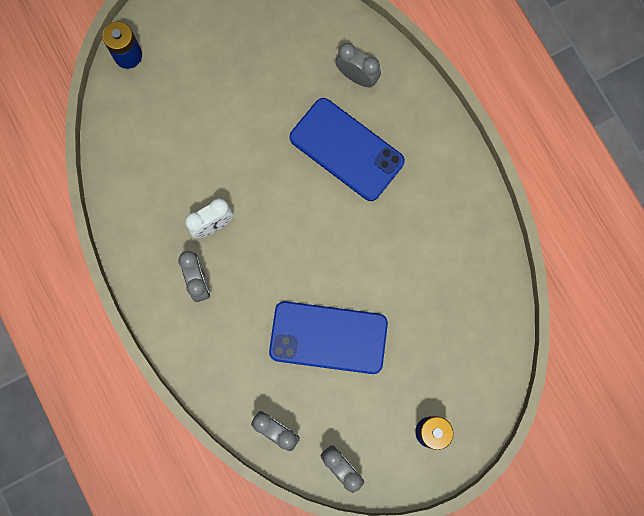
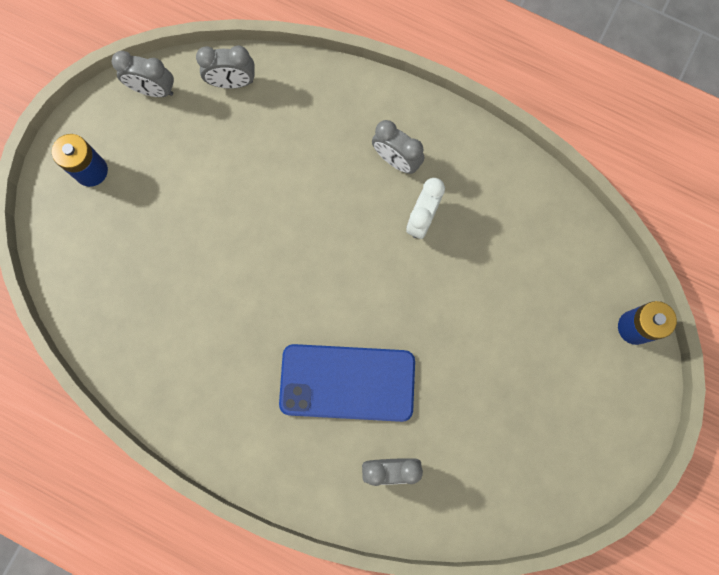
camera: 145 degrees right, 0 degrees up
(328, 337) = (240, 191): blue phone -> none

